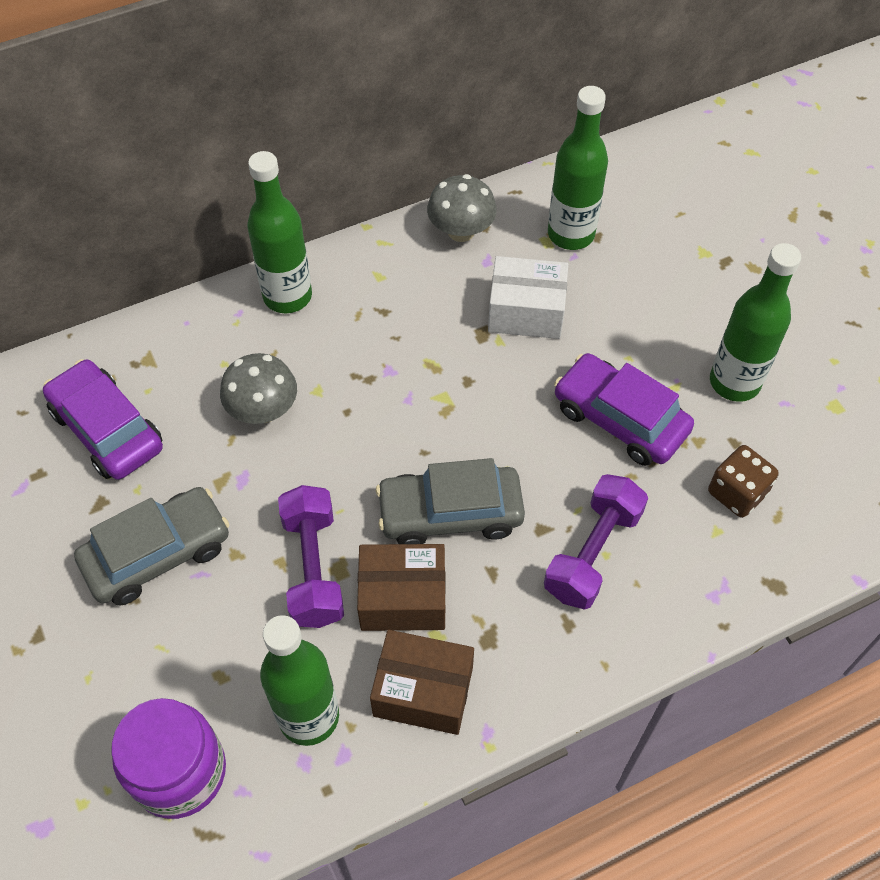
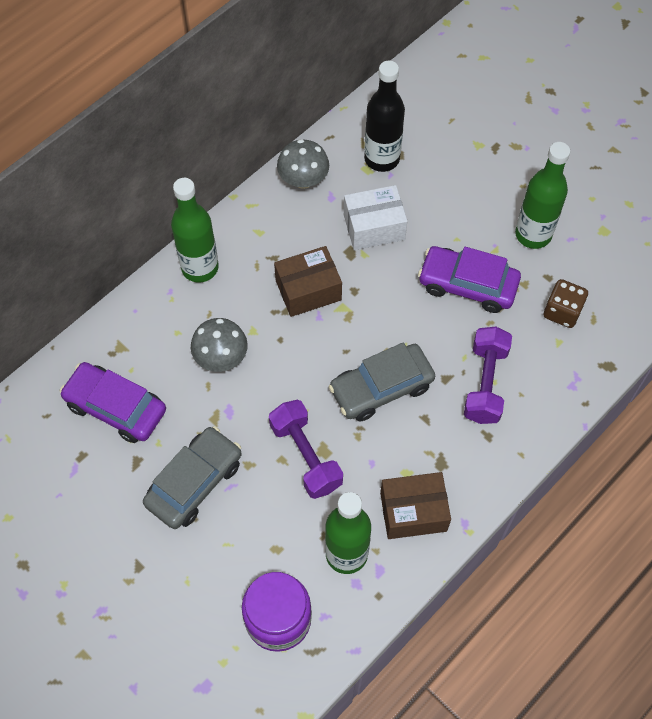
camera: 20 degrees left, 5 degrees up
(403, 598) = (374, 455): brown box -> brown box (308, 290)
(571, 234) = (382, 159): green bottle -> black bottle

